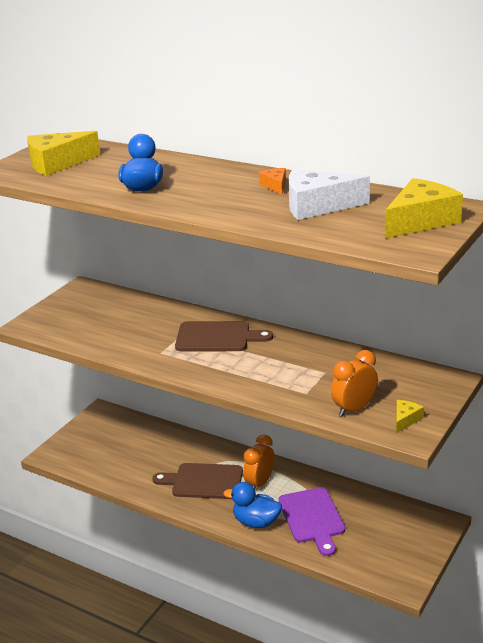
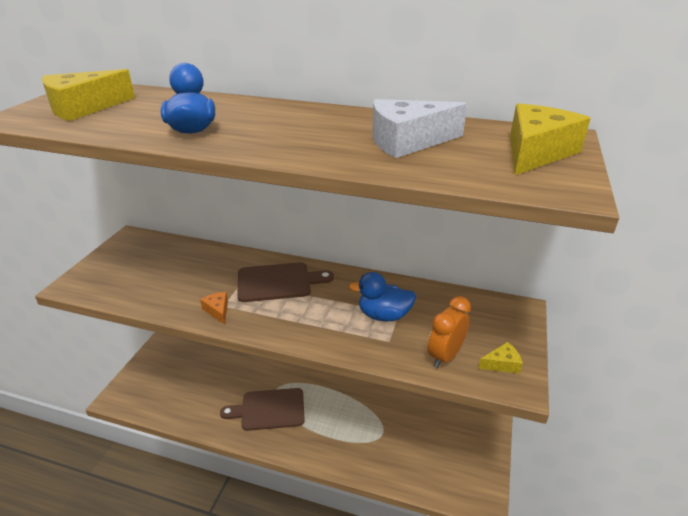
camera: 15 degrees left, 5 degrees up
(256, 522) = (328, 450): blue duck -> blue duck (384, 315)
(259, 483) = (321, 404): orange clock -> none
(275, 186) = (346, 122): orange cheese -> orange cheese (217, 310)
(312, 518) = (378, 437): purple cutting board -> none
(405, 420) = (502, 364): yellow cheese -> yellow cheese turned 60 degrees clockwise

